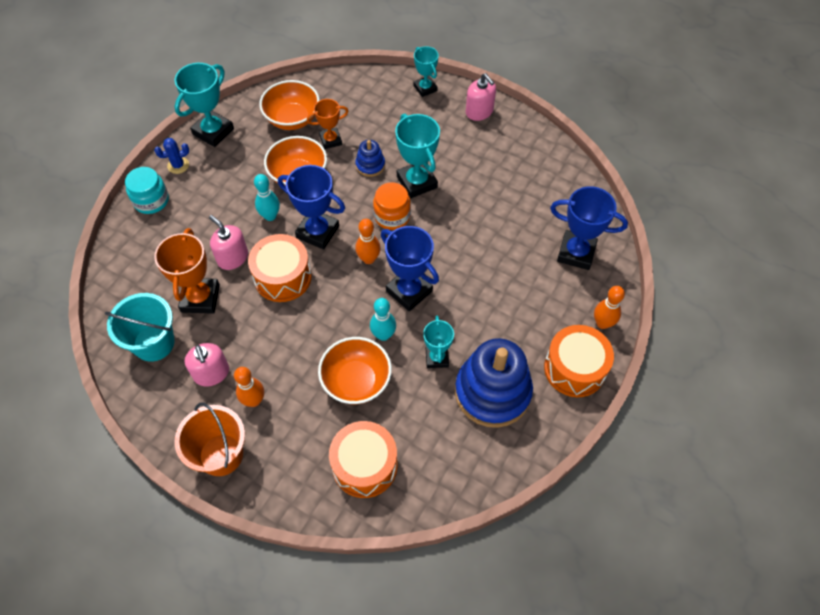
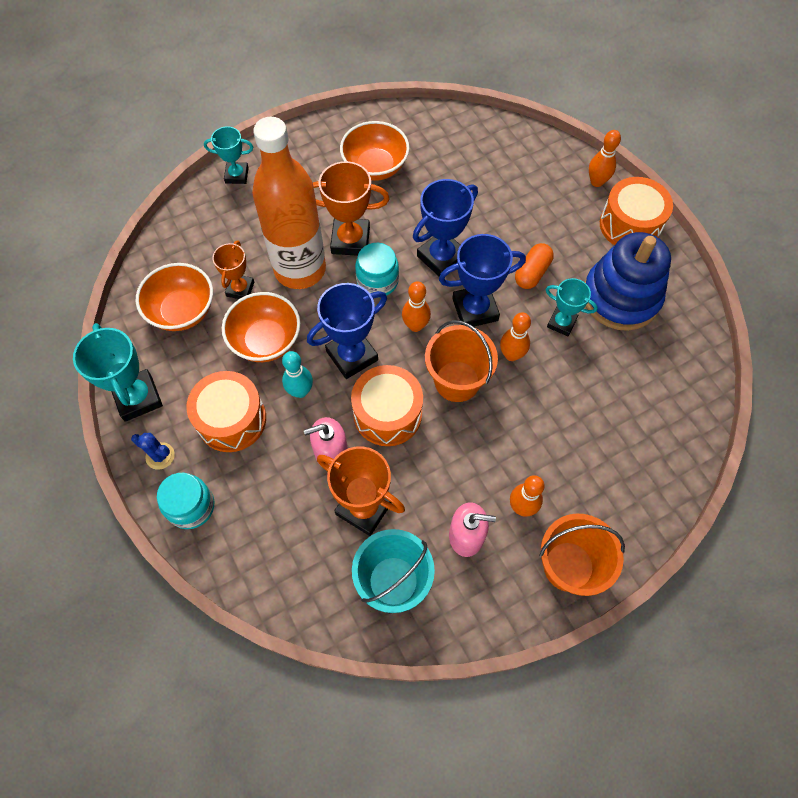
camera: 60 degrees left, 5 degrees up
(178, 165) = (160, 456): blue cactus -> blue cactus turned 75 degrees counterclockwise
(337, 308) = (457, 381): none -> orange bucket
(356, 381) = (550, 402): orange bowl -> orange bowl (375, 167)
(364, 465) = (643, 437): orange drum -> orange drum (231, 419)
(370, 165) = (300, 269): blue stacking toy -> orange bottle
(383, 335) = (511, 355): turquoise bowling pin -> orange bowling pin
(392, 216) = (377, 281): orange jar -> turquoise jar
(416, 182) = (350, 240): turquoise trophy -> orange trophy
(471, 315) = (532, 273): none -> orange capsule
(479, 111) = (302, 147): pink soap dispenser -> none
(576, 253) = (514, 161): blue trophy -> blue trophy (441, 257)

